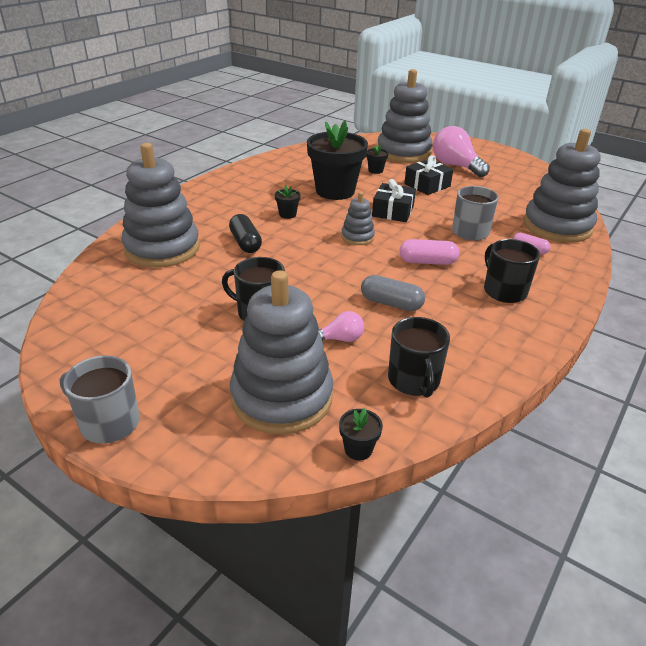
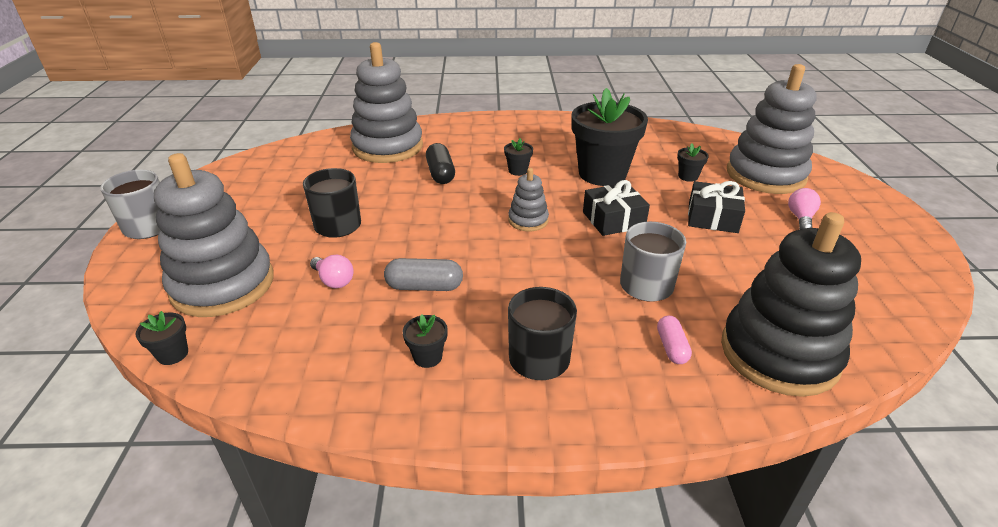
camera: 55 degrees right, 0 degrees up
(245, 243) = (440, 173): black capsule -> black capsule turned 45 degrees counterclockwise
(391, 303) = (424, 286): grey capsule -> grey capsule turned 75 degrees counterclockwise
(414, 380) = (299, 350): black mug -> none
(427, 262) = (535, 280): pink capsule -> none
(455, 166) = (800, 218): pink light bulb -> pink light bulb, size x0.52
(469, 329) = (427, 357): none -> black flower pot
(557, 226) = (779, 353): grey stacking toy -> black stacking toy

